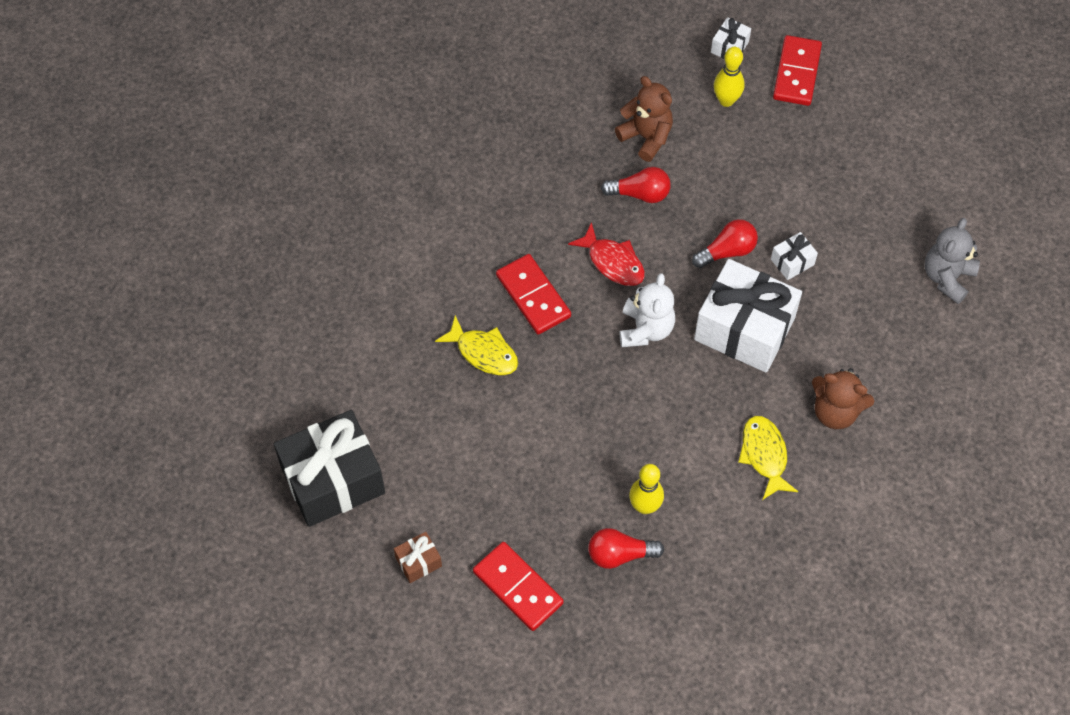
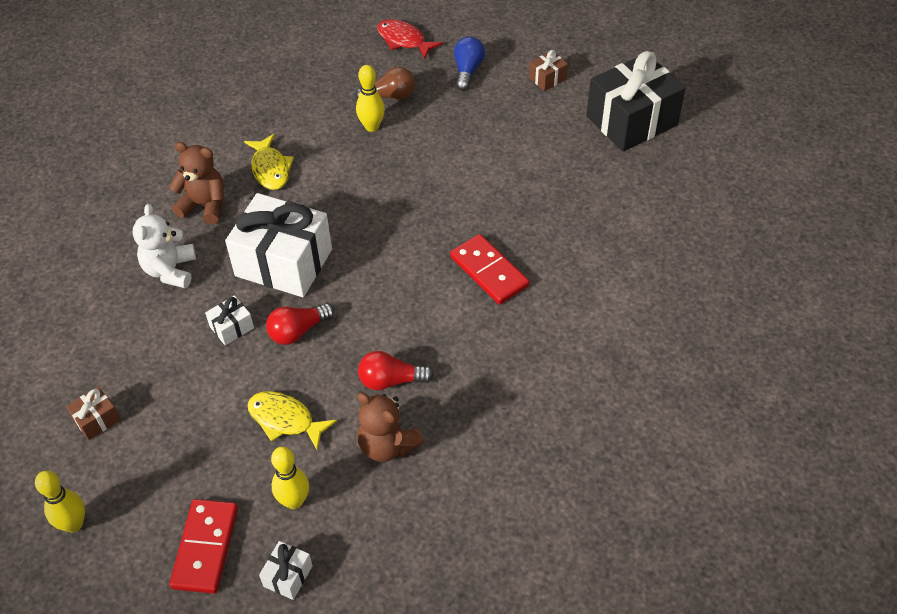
camera: 175 degrees right, 10 degrees down
(483, 352) = (527, 221): yellow fish -> yellow fish (285, 420)
(517, 588) = (467, 71): red domino -> blue light bulb
(613, 262) = (414, 310): red fish -> red fish (404, 40)
(620, 554) = (390, 96): red light bulb -> brown light bulb
(645, 329) = (378, 254): white teddy bear -> white teddy bear (170, 270)
(906, 184) = (97, 420): none -> brown gift
(908, 100) = (74, 524): none -> yellow bowling pin
(947, 277) = (75, 328): grey teddy bear -> none

